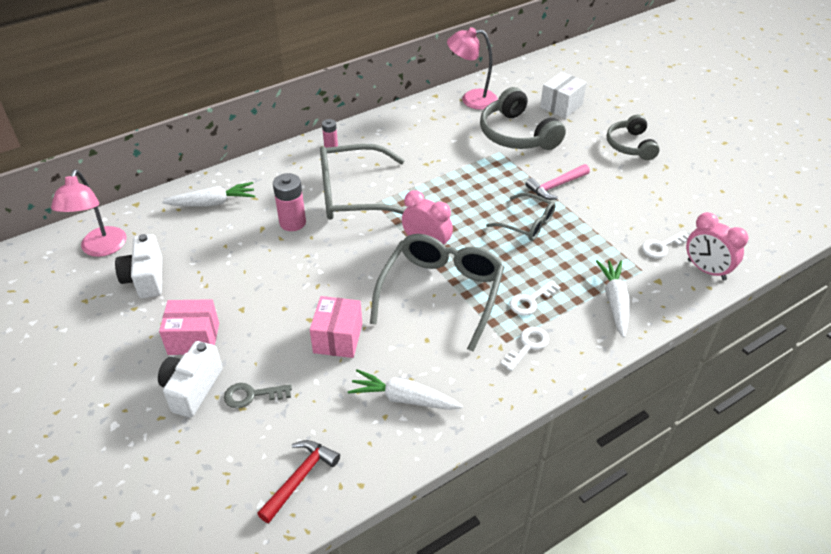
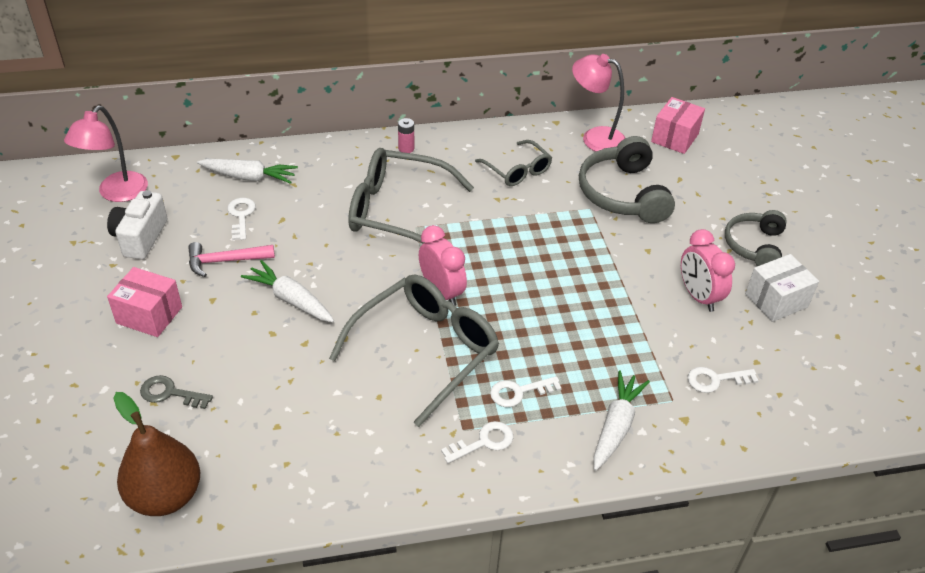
camera: 20 degrees right, 0 degrees up
(192, 389) = (119, 366): white camera -> none
(225, 235) = (241, 216): none -> white key
(292, 222) = (316, 223): pink battery -> none
(300, 478) = (165, 496): red hammer -> brown pear
(338, 338) = (288, 363): pink box -> pink box (674, 138)
(403, 398) = (316, 451): white carrot -> white carrot (290, 299)
(527, 224) = (570, 302): grey glasses -> grey glasses (517, 171)
(556, 186) = (631, 268): pink hammer -> pink hammer (225, 261)
(561, 106) = (698, 174): white box -> white box (776, 300)
(706, 270) = (753, 426): pink clock -> pink clock (698, 296)

